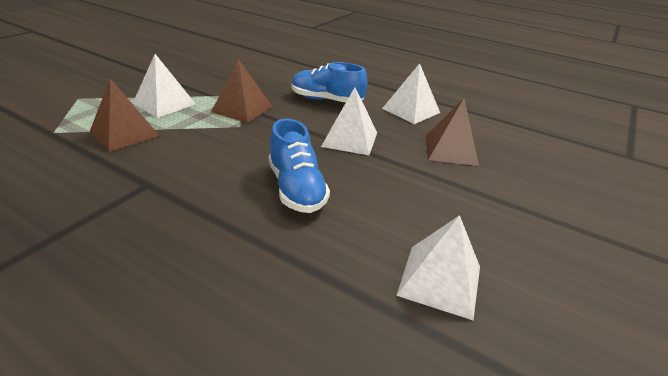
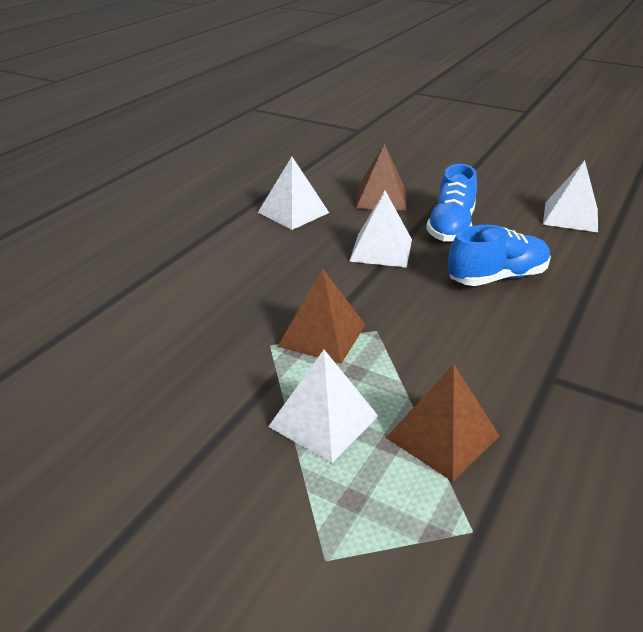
camera: 90 degrees left, 0 degrees up
(326, 100) = (274, 267): blue shoe -> blue shoe (451, 227)

